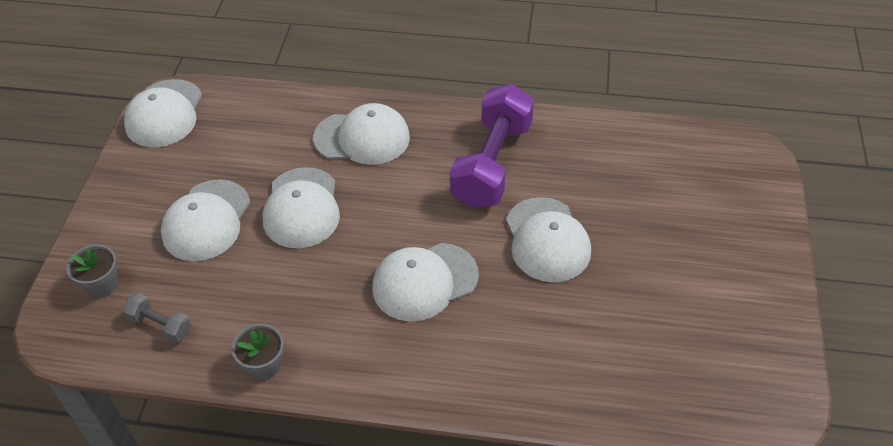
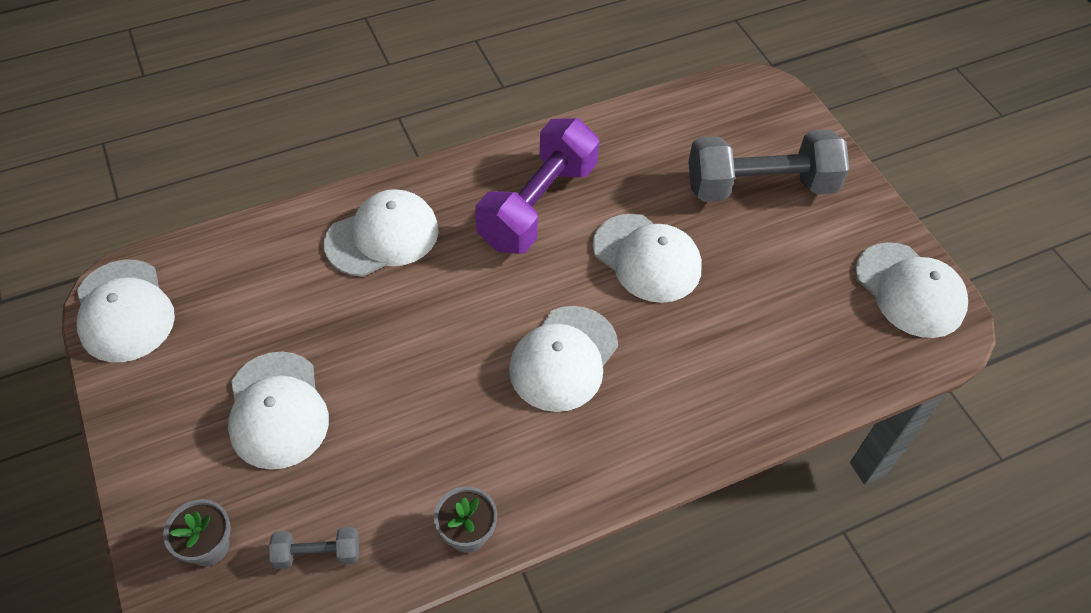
camera: 35 degrees left, 5 degrees up
(302, 208) = (375, 344): white cap -> white cap (909, 290)
(492, 164) = (538, 205): purple dumbbell -> purple dumbbell turned 45 degrees clockwise
(688, 228) = (760, 187): none -> grey dumbbell

